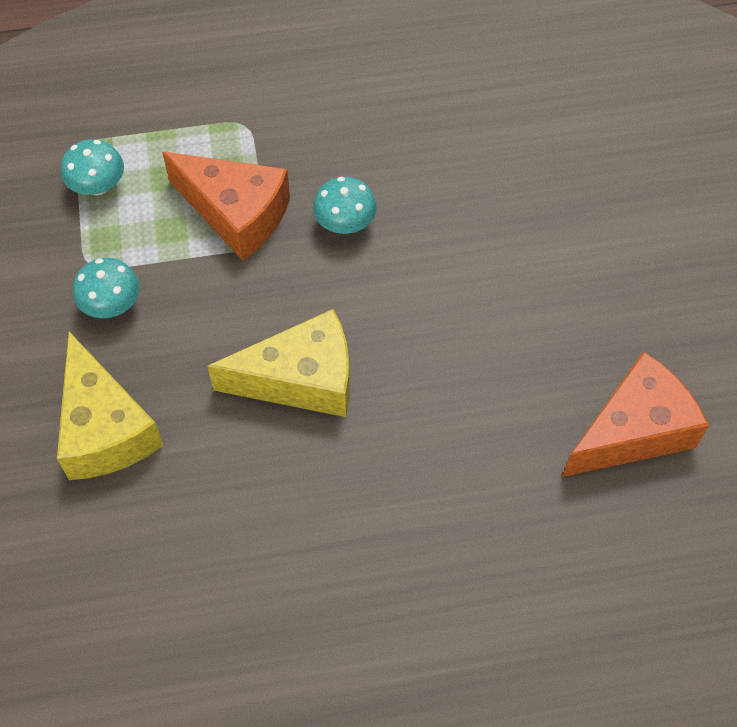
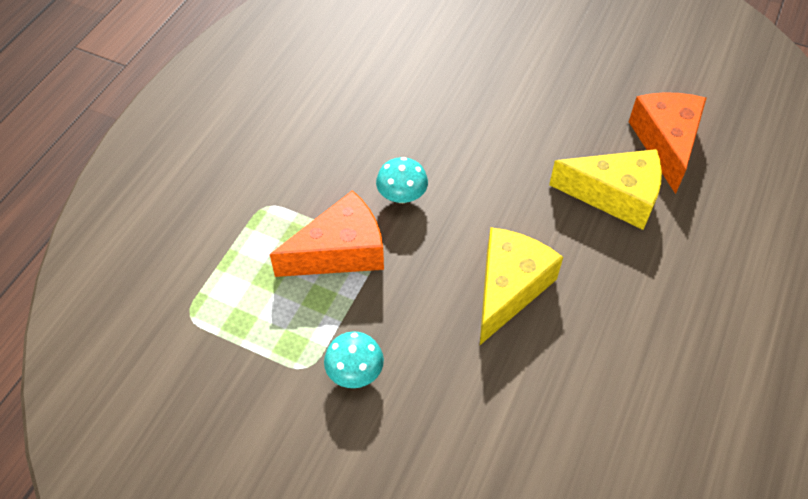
camera: 55 degrees left, 5 degrees down
(98, 185) = (237, 324): turquoise mushroom -> none
(104, 429) = (462, 433): yellow cheese -> yellow cheese (615, 196)

